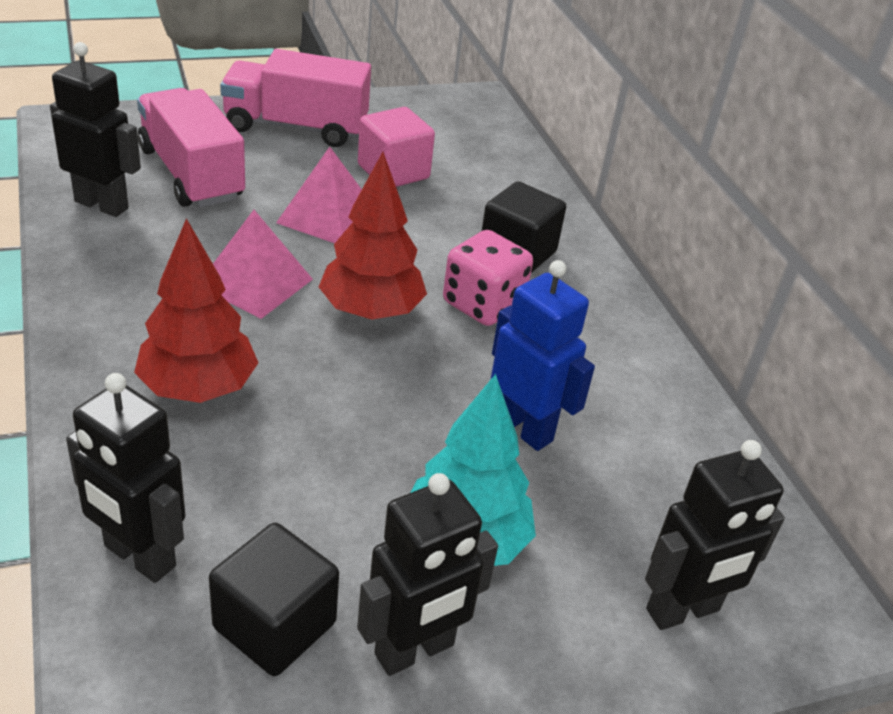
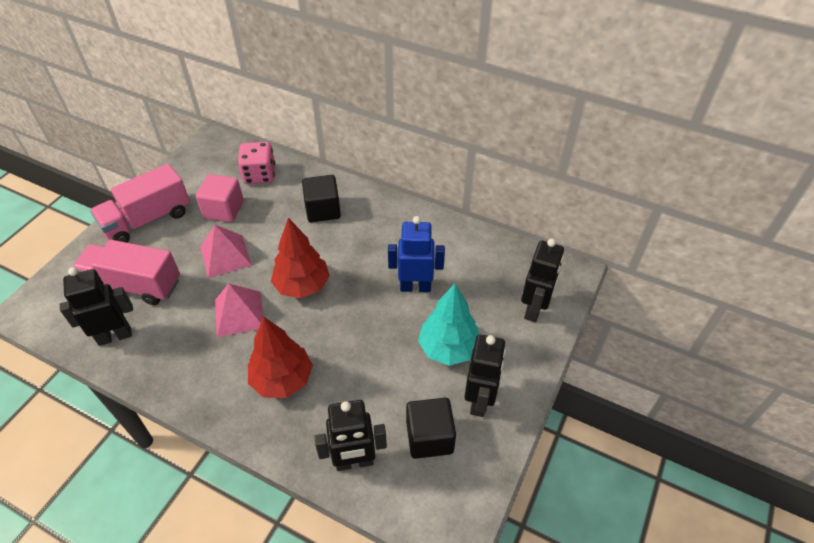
camera: 40 degrees left, 10 degrees up
(483, 304) = (339, 246): pink dice -> pink dice (259, 175)

